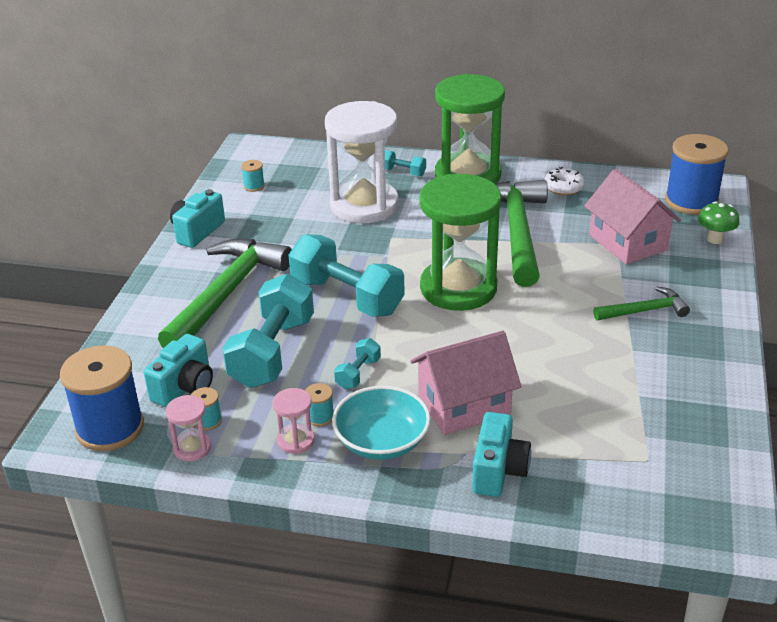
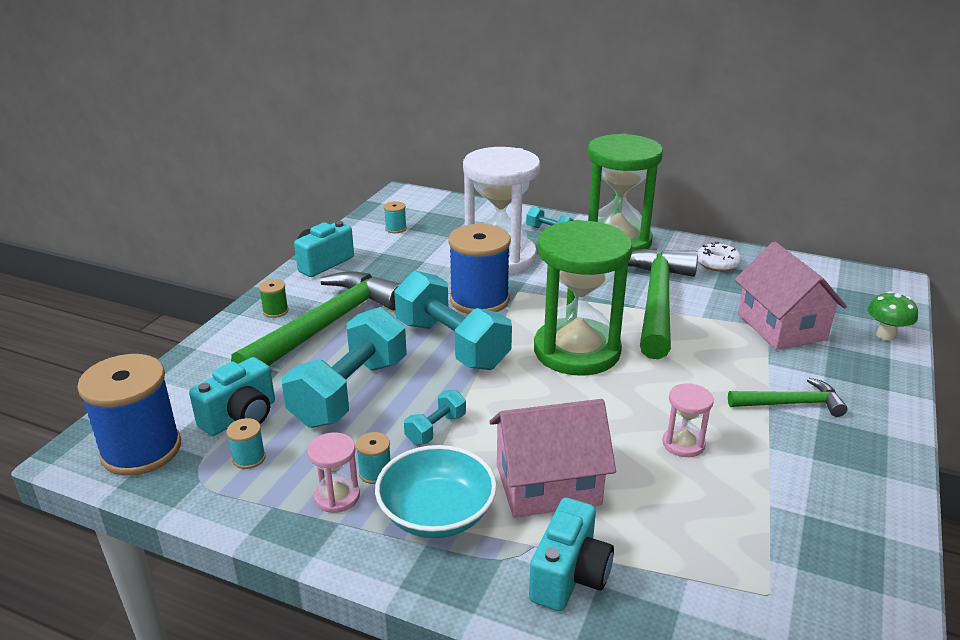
camera: 10 degrees right, 5 degrees down
(172, 286) = (275, 311): none -> green spool
(192, 448) = (218, 487): pink hourglass -> pink hourglass (683, 444)
(691, 201) = (861, 293): blue spool -> blue spool (479, 300)

